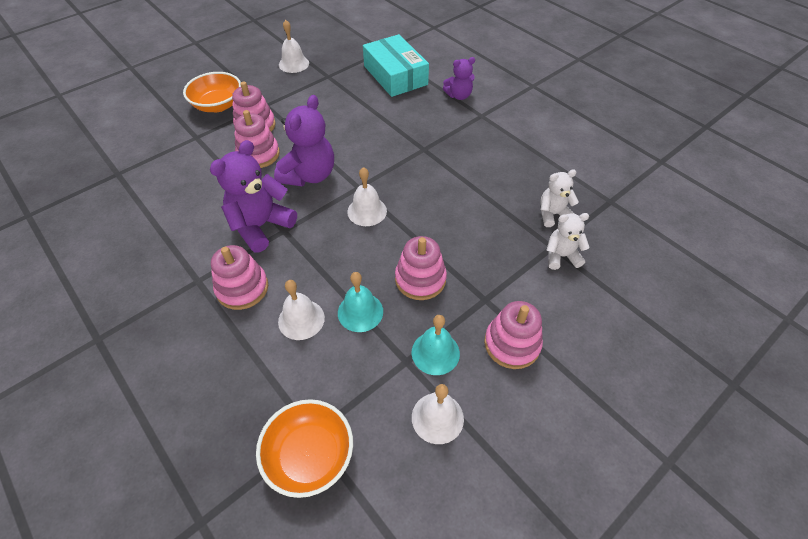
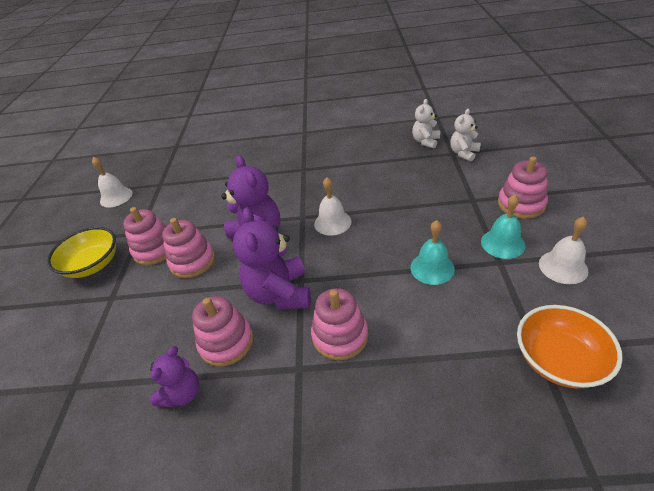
camera: 45 degrees left, 10 degrees down
(218, 105) = (93, 265): orange bowl -> yellow bowl
(301, 319) = (410, 308): white bell -> none
(395, 75) = (211, 151): turquoise box -> none
(420, 279) = (427, 222): pink stacking toy -> pink stacking toy (226, 342)
(459, 96) = (273, 133): purple teddy bear -> purple teddy bear (182, 393)

